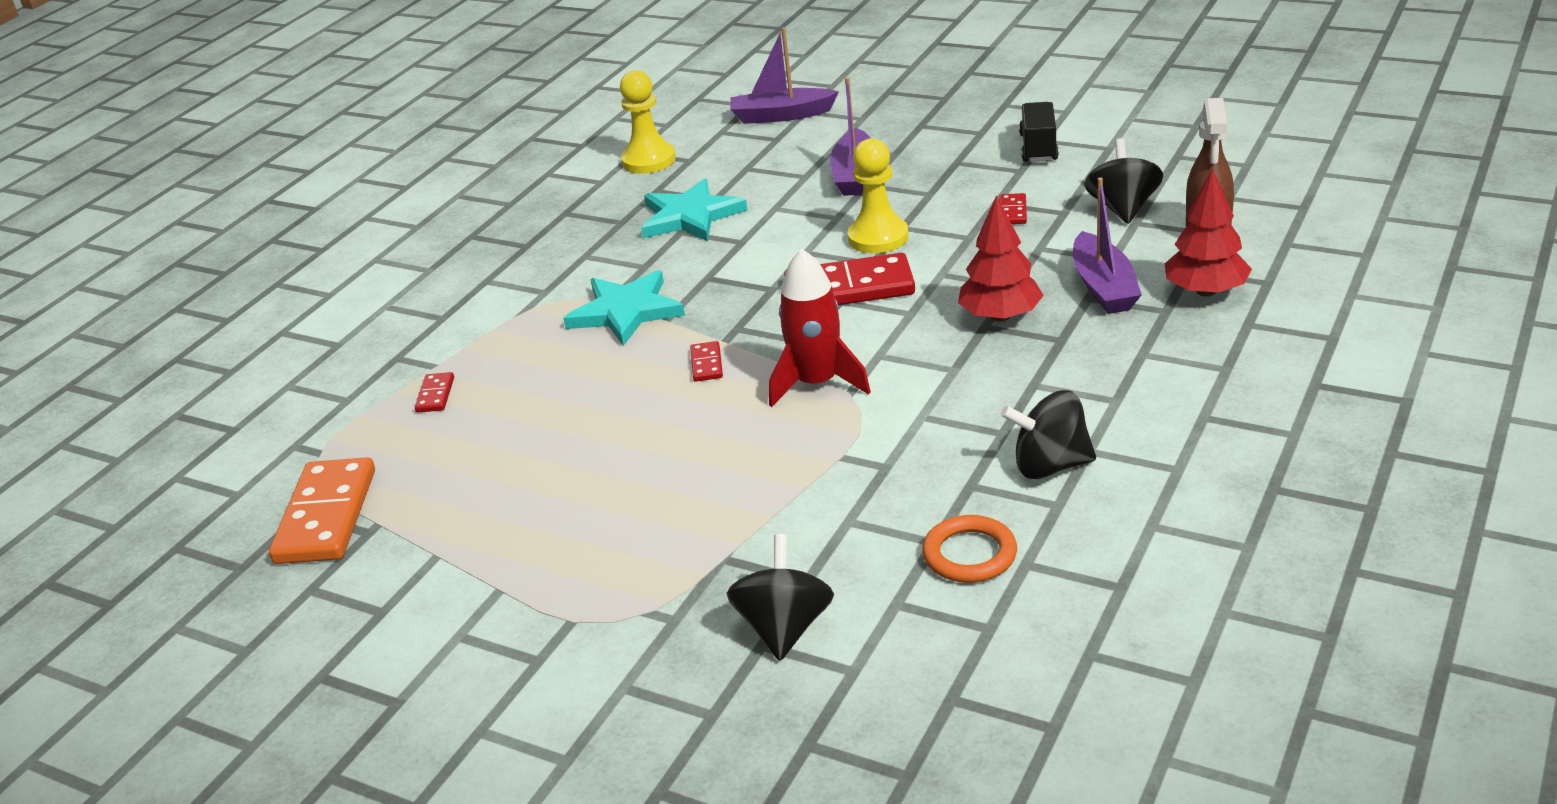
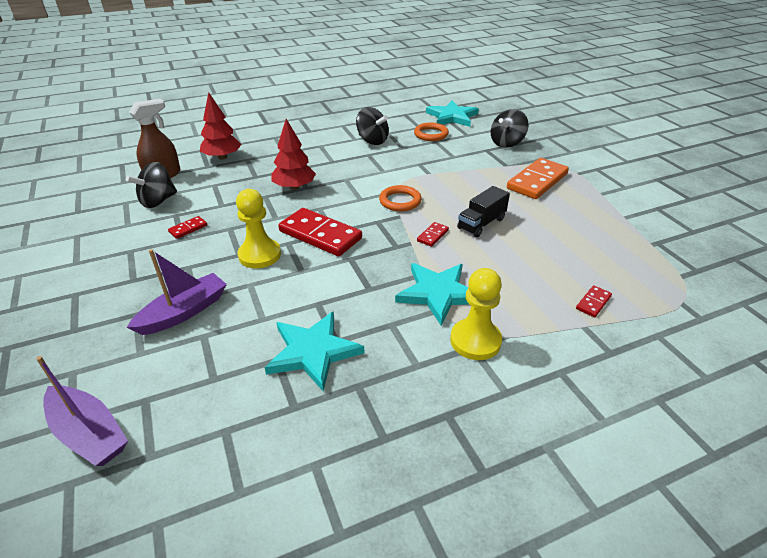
camera: 145 degrees left, 5 degrees up
(326, 516) = (681, 261): orange domino -> orange domino (537, 181)
(649, 160) = (248, 462): yellow pawn -> yellow pawn (475, 341)
(817, 383) = (400, 201): red rocket -> orange ring
(1007, 648) = (452, 117): none -> turquoise star
(1038, 147) = (90, 259): black truck -> black truck (481, 224)
(1104, 287) = (242, 176): purple boat -> none

